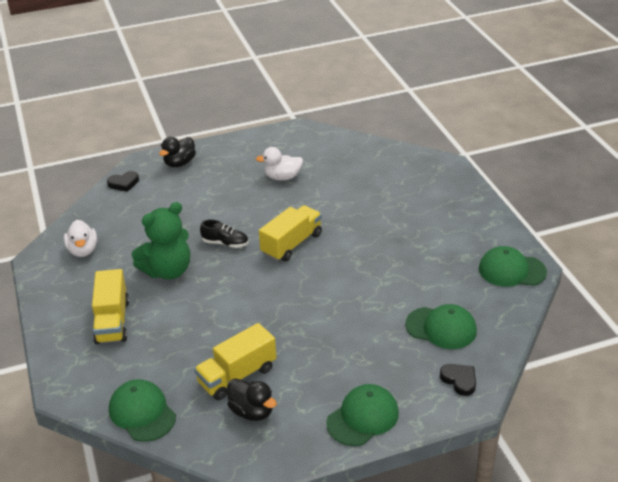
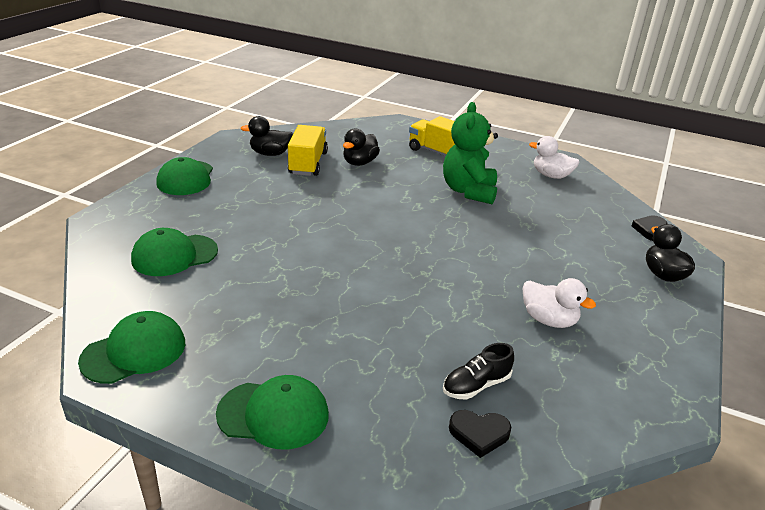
camera: 130 degrees right, 5 degrees down
(142, 413) = (337, 130): green cap -> green cap (273, 414)
(194, 350) = (359, 163): none -> black duck
(225, 243) = (468, 228): black shoe -> black shoe (476, 385)
(282, 177) = (548, 320): white duck -> white duck turned 90 degrees clockwise
(292, 244) = (413, 256): yellow truck -> none
(459, 380) = (122, 226): black heart -> black heart (479, 434)

